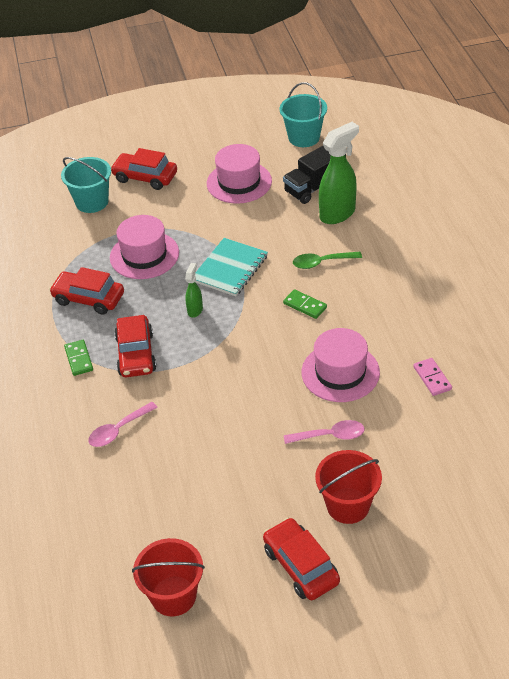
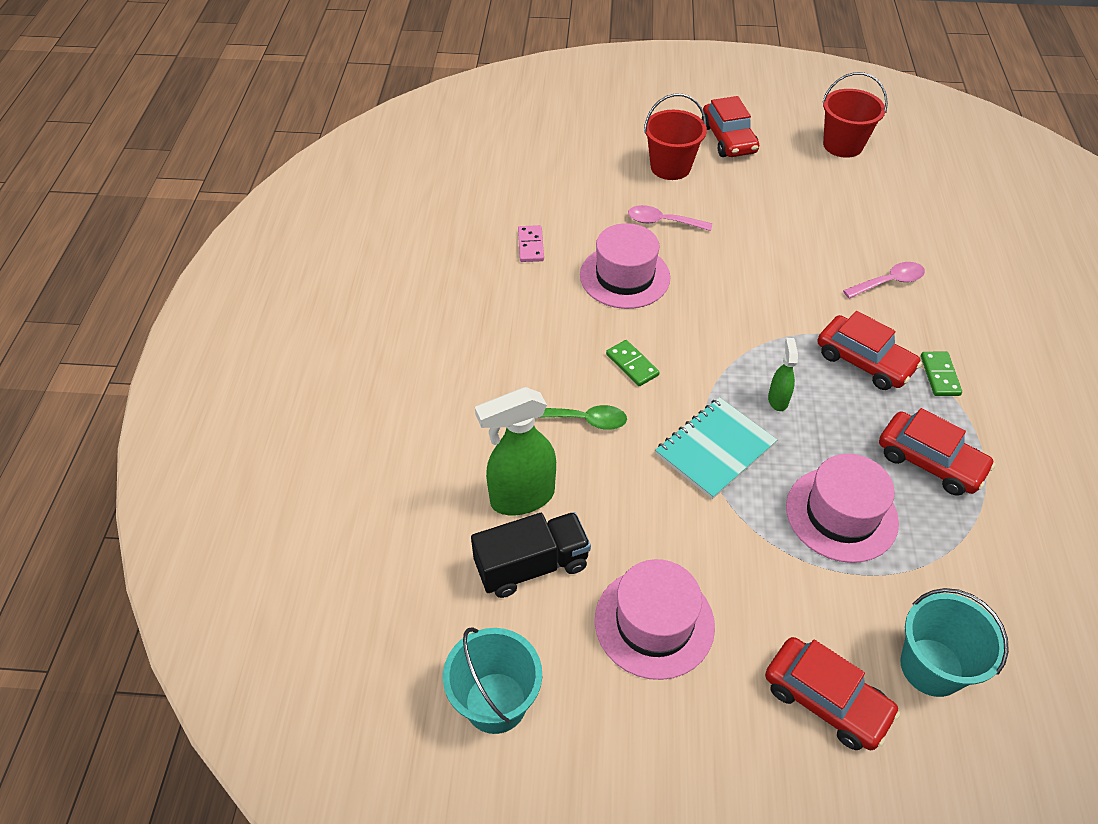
camera: 165 degrees left, 5 degrees up
(136, 354) = (864, 361): red car -> red car turned 120 degrees clockwise
(195, 310) = (778, 400): green spray bottle -> green spray bottle turned 150 degrees clockwise

